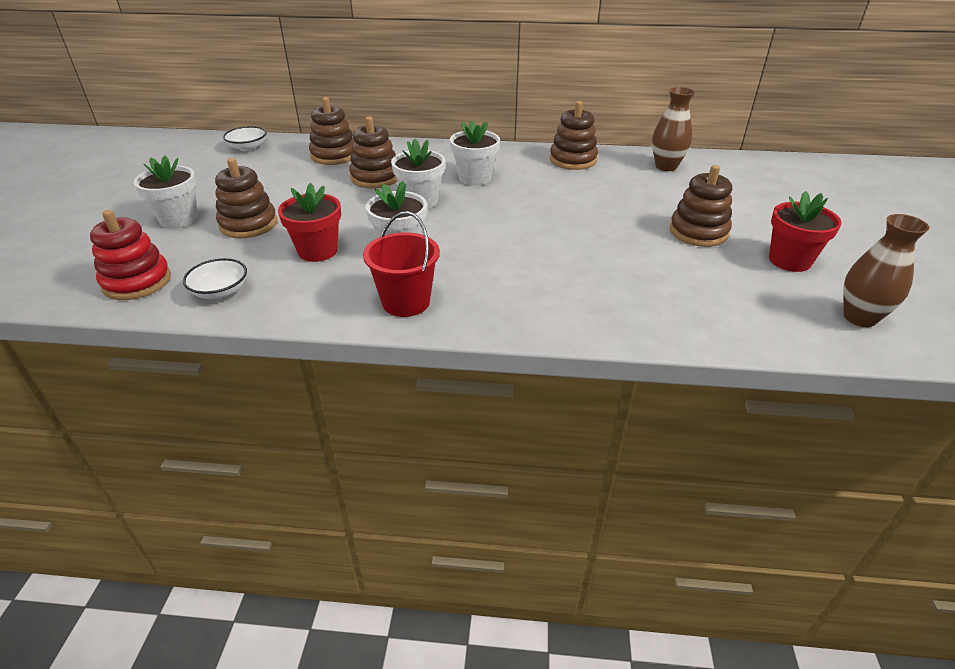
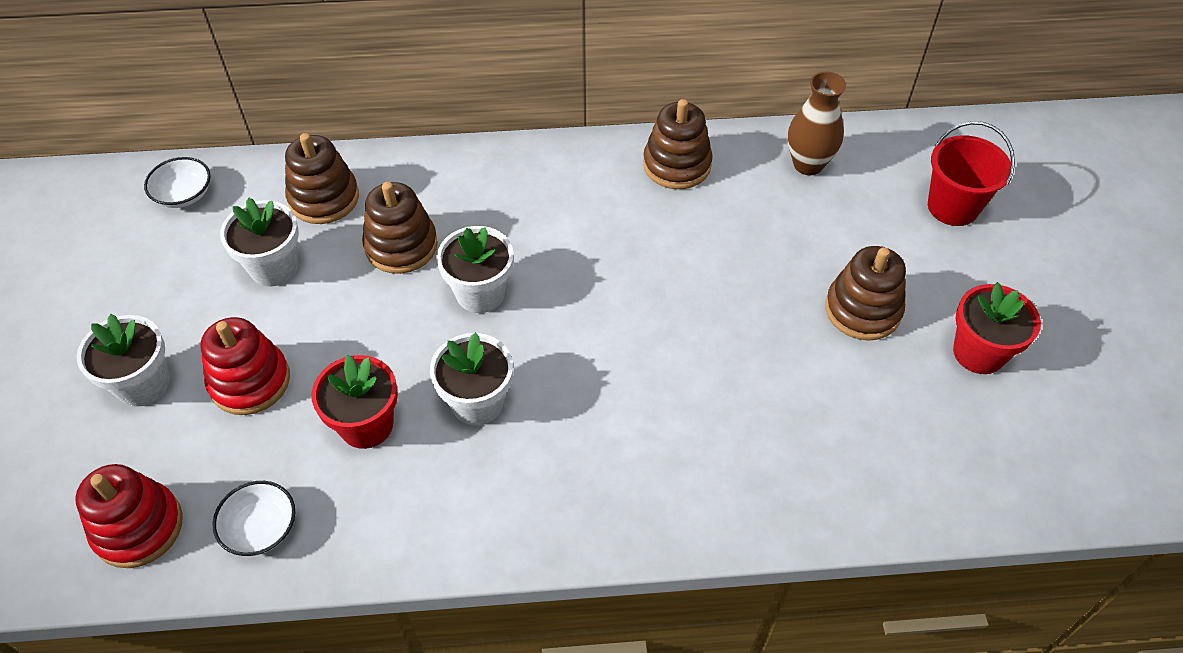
camera: 10 degrees left, 15 degrees up
(248, 224) = (250, 381): brown stacking toy -> red stacking toy
(406, 302) = (512, 510): red bucket -> red bucket (952, 207)
(475, 178) = (545, 228): white flower pot -> white flower pot (274, 267)
(859, 317) = (1060, 450): brown vase -> none

